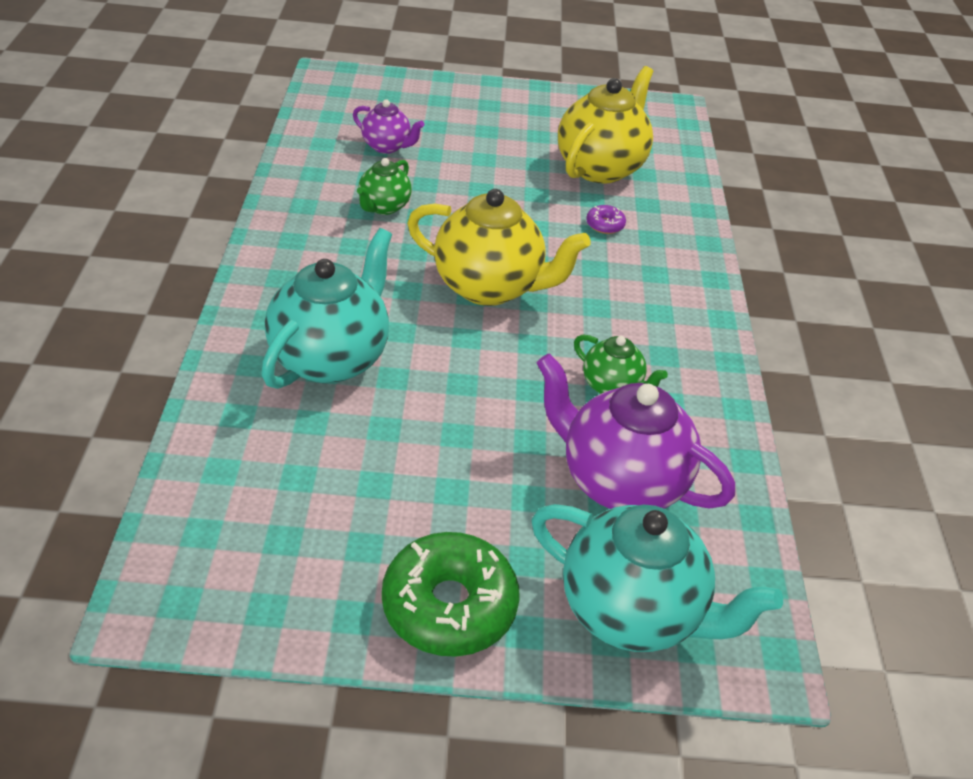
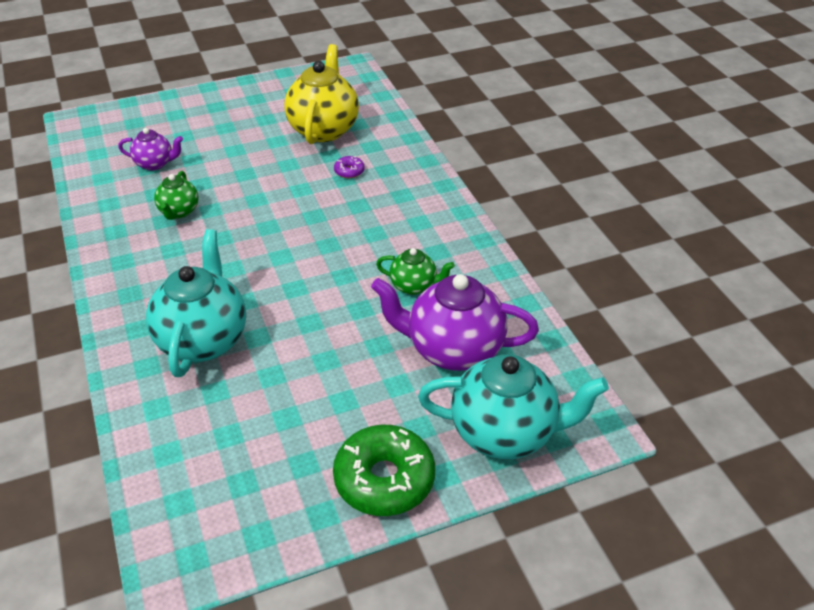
camera: 20 degrees left, 0 degrees up
(489, 287) = (291, 245): yellow teapot -> none

